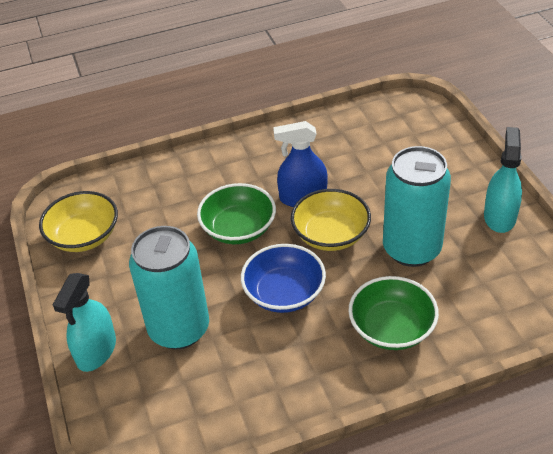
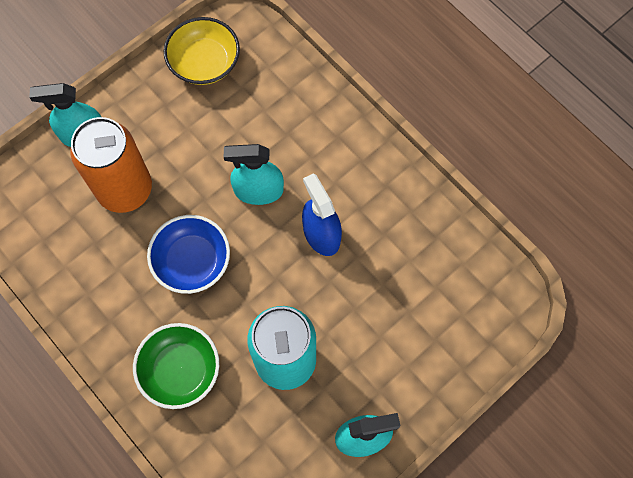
camera: 65 degrees right, 25 degrees up
(179, 329) = (125, 189): turquoise can -> orange can
(238, 229) = (258, 191): green bowl -> turquoise spray bottle
(330, 235) = (279, 278): yellow bowl -> none

